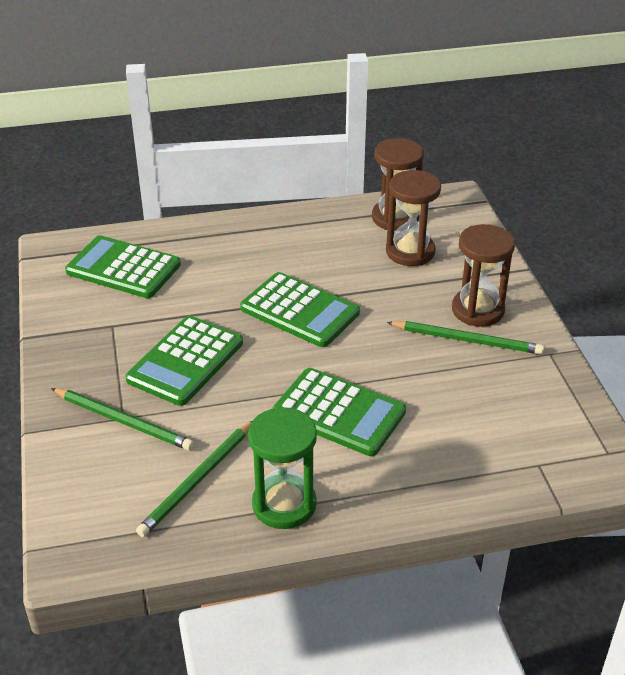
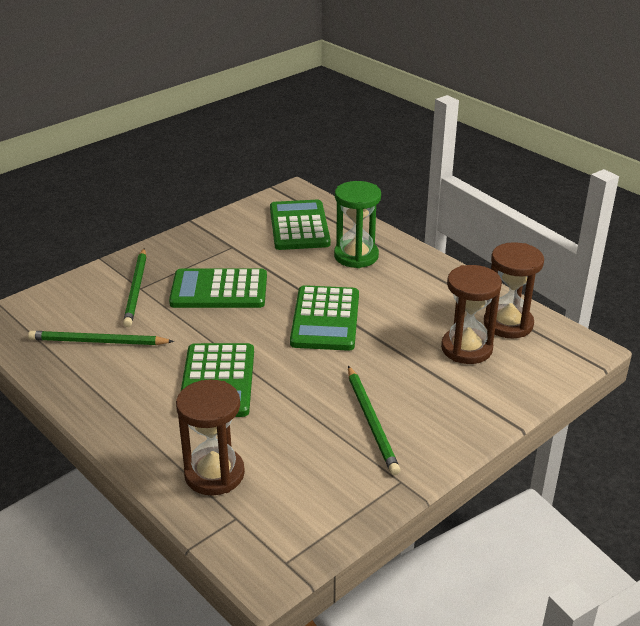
camera: 60 degrees right, 5 degrees down
(284, 504) = (97, 389): green hourglass -> green hourglass (356, 256)
(477, 310) = (421, 415): brown hourglass -> brown hourglass (214, 474)

